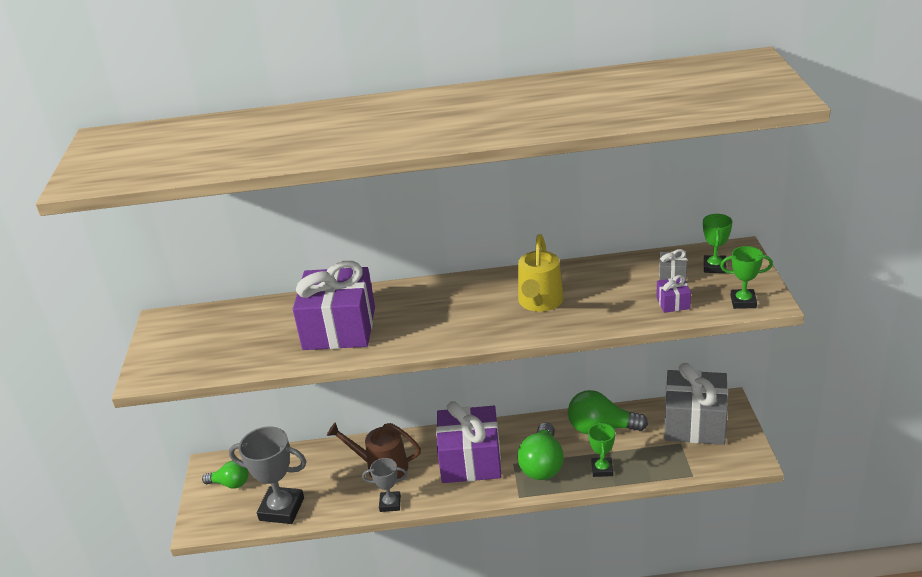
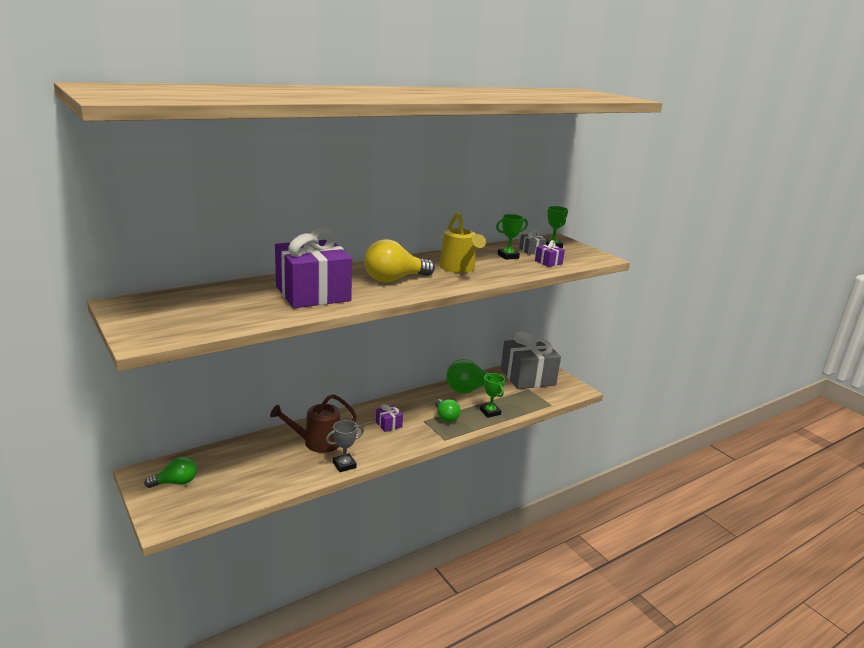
camera: 35 degrees left, 10 degrees down
(281, 509) = (244, 490): grey trophy -> none
(444, 314) = (394, 279): none -> yellow light bulb
(470, 460) = (388, 424): purple gift -> purple gift, size x0.40
(542, 464) = (446, 417): green light bulb -> green light bulb, size x0.62
(743, 302) = (589, 259): green trophy -> green trophy (508, 256)

